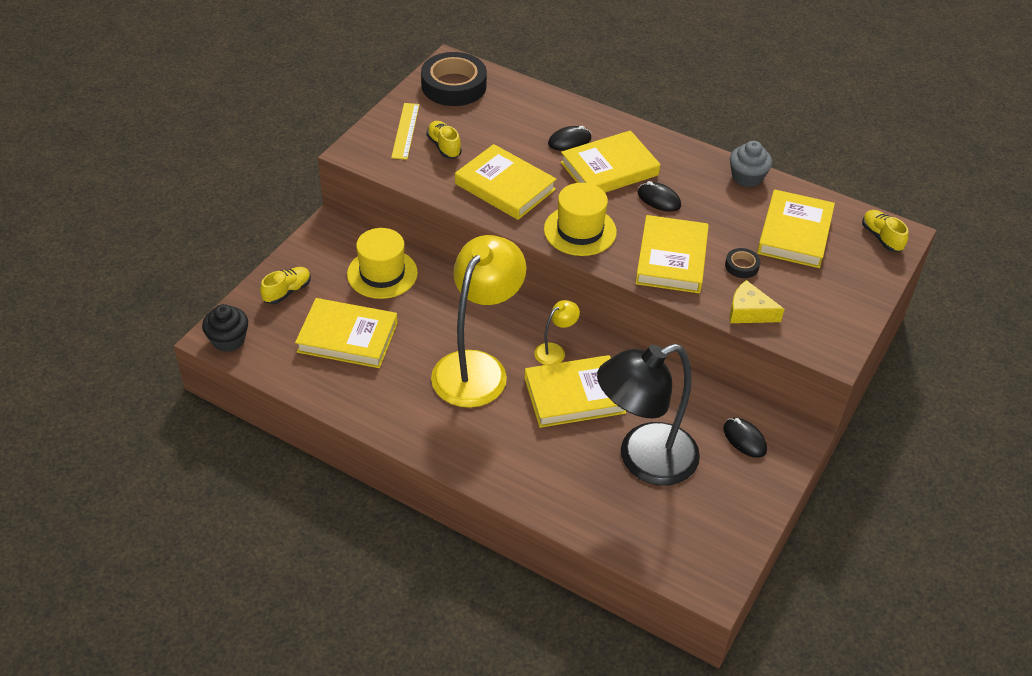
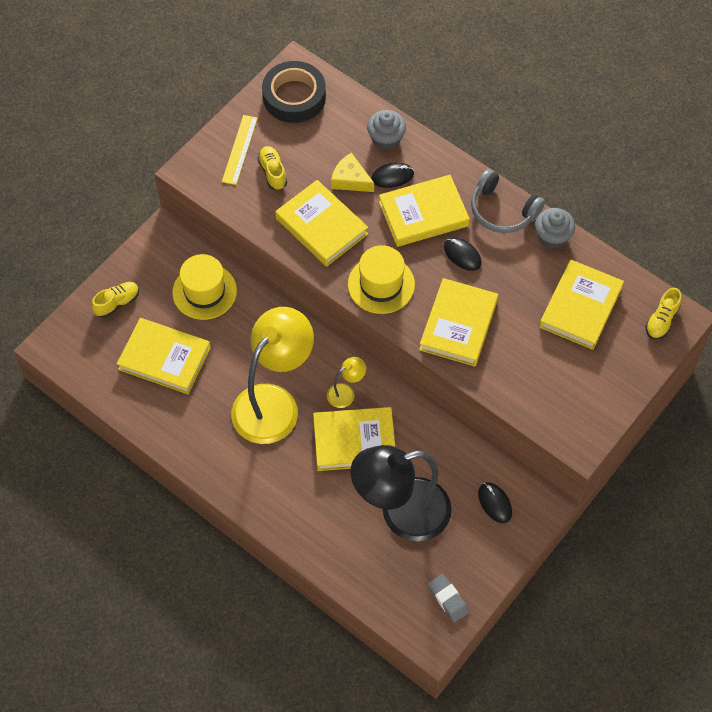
camera: 10 degrees right, 15 degrees up
(228, 340) = (60, 350): black cupcake -> none
(555, 112) = (386, 138): none -> grey cupcake
(690, 160) = (502, 210): none -> grey headphones
(718, 541) = (448, 599): none -> grey eraser
(741, 266) = (521, 340): black tape -> none
(749, 312) = (515, 391): yellow cheese -> yellow cheese (350, 180)
(881, 238) = (661, 320): yellow shoe -> yellow shoe turned 135 degrees counterclockwise

